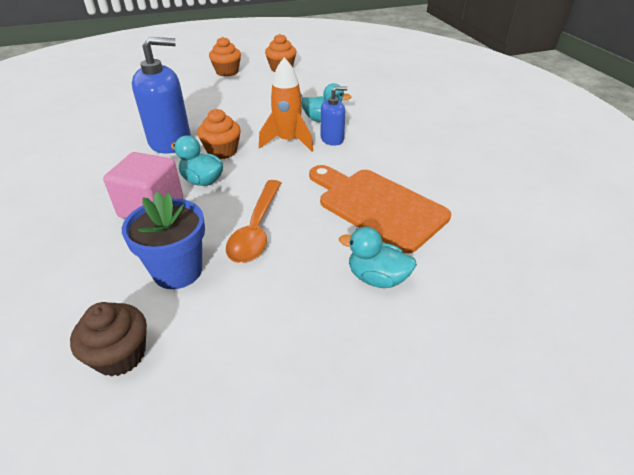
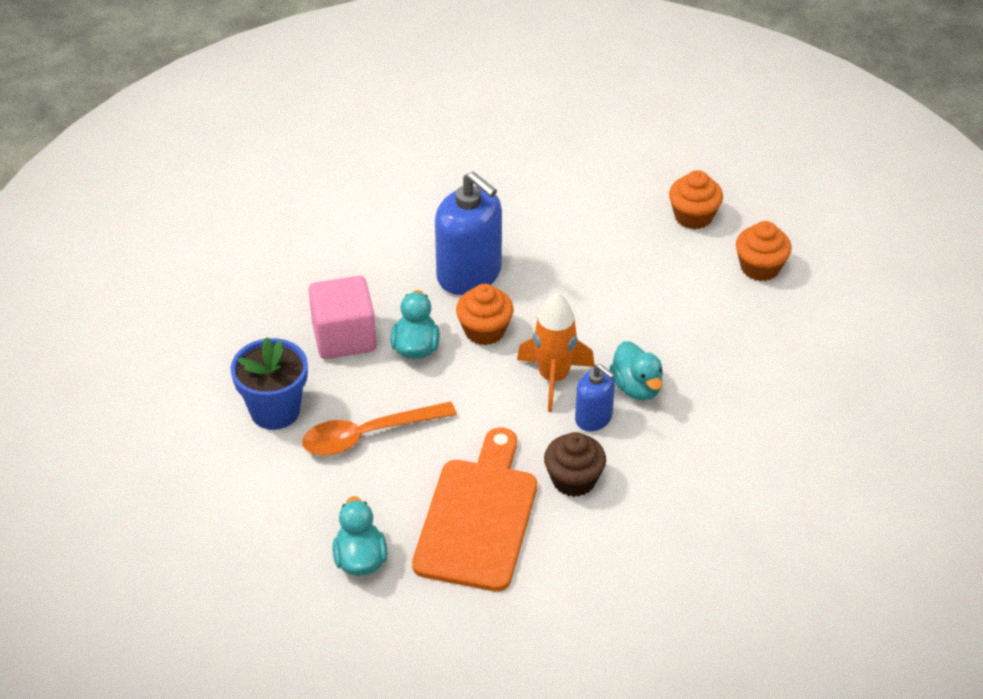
camera: 60 degrees right, 5 degrees up
(120, 355) = (171, 431): brown cupcake -> brown cupcake (573, 480)

